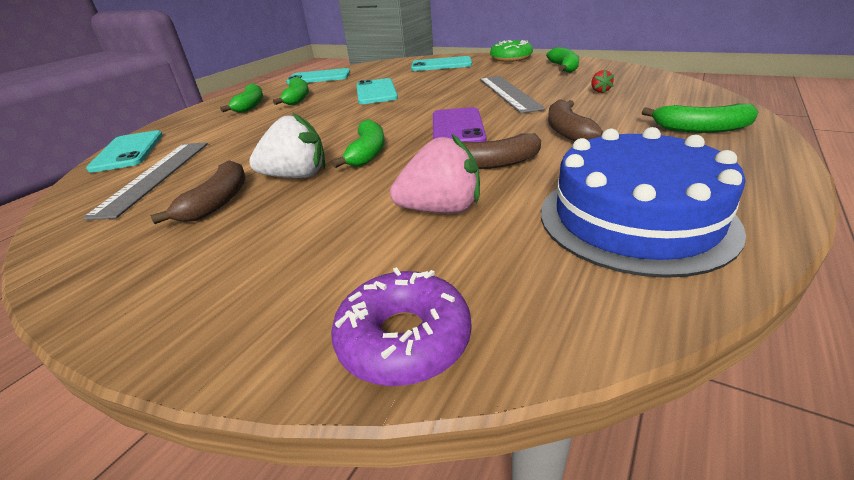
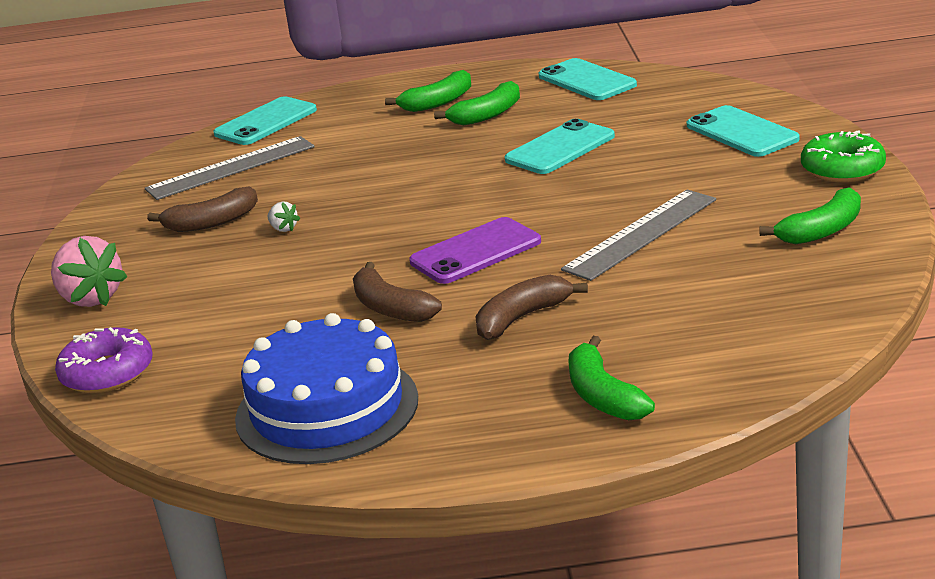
camera: 55 degrees right, 5 degrees down
(296, 176) = (283, 228): white strawberry -> white strawberry, size x0.46
(367, 153) = (362, 235): green banana -> none
(441, 209) = (274, 320): pink strawberry -> pink strawberry (90, 298)
(599, 91) = (713, 293): red strawberry -> none

